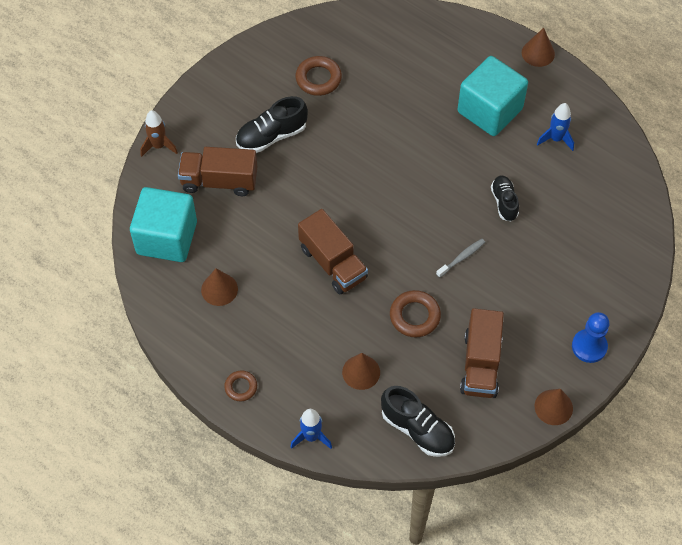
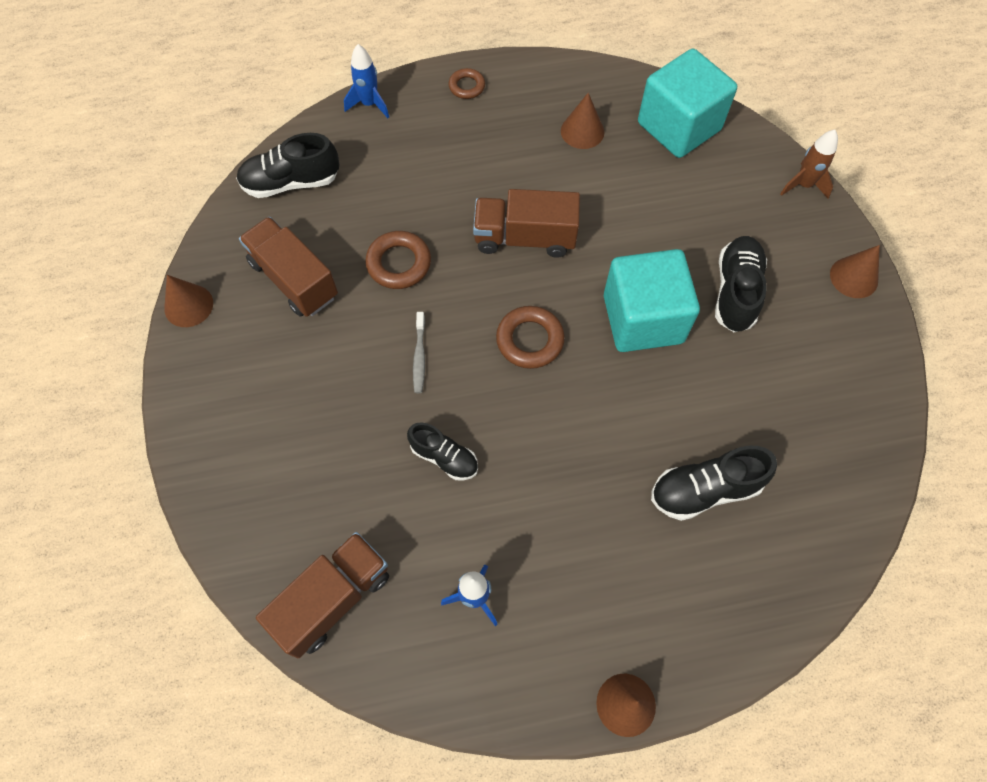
camera: 130 degrees right, 5 degrees up
(219, 181) = (712, 208): brown truck -> brown truck (332, 599)
(318, 79) = (786, 395): brown ring -> brown ring (530, 340)
(361, 372) = (389, 180): brown cone -> brown cone (854, 277)
(406, 82) = (705, 490): none -> black shoe
(489, 110) = (583, 554): turquoise cube -> turquoise cube (643, 319)
(589, 346) = (206, 392): blue pawn -> none

